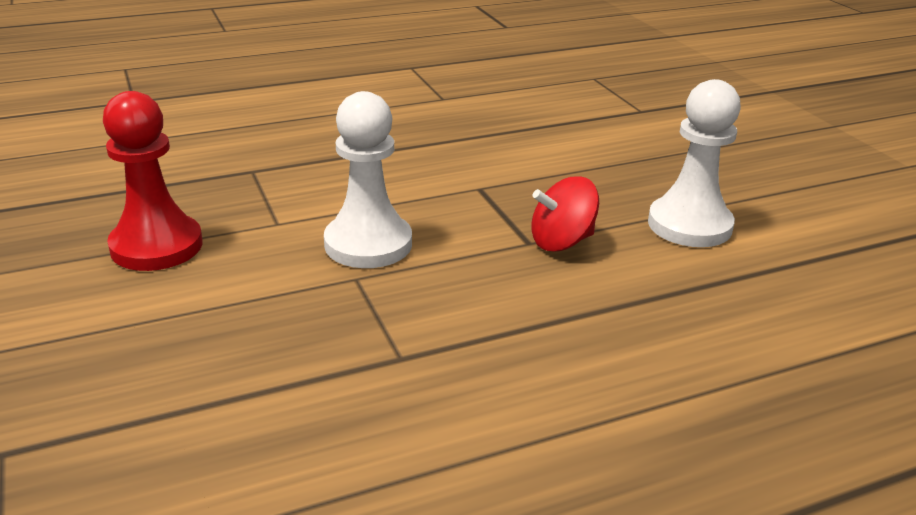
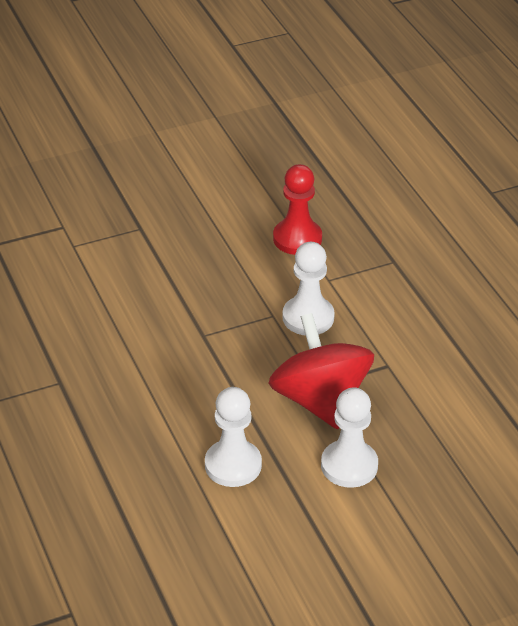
camera: 90 degrees right, 10 degrees up
(561, 241) = (320, 400): red spinning top -> red spinning top, size x2.07
(732, 327) = (233, 465): none -> white pawn

